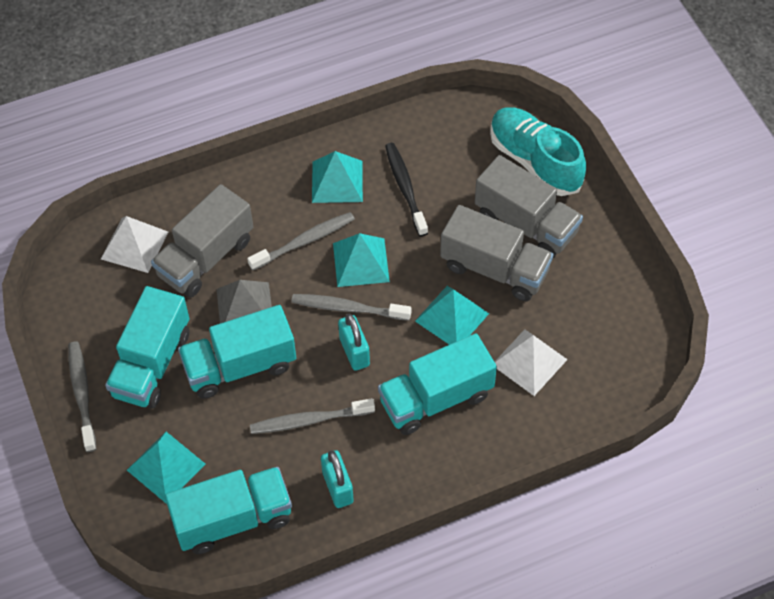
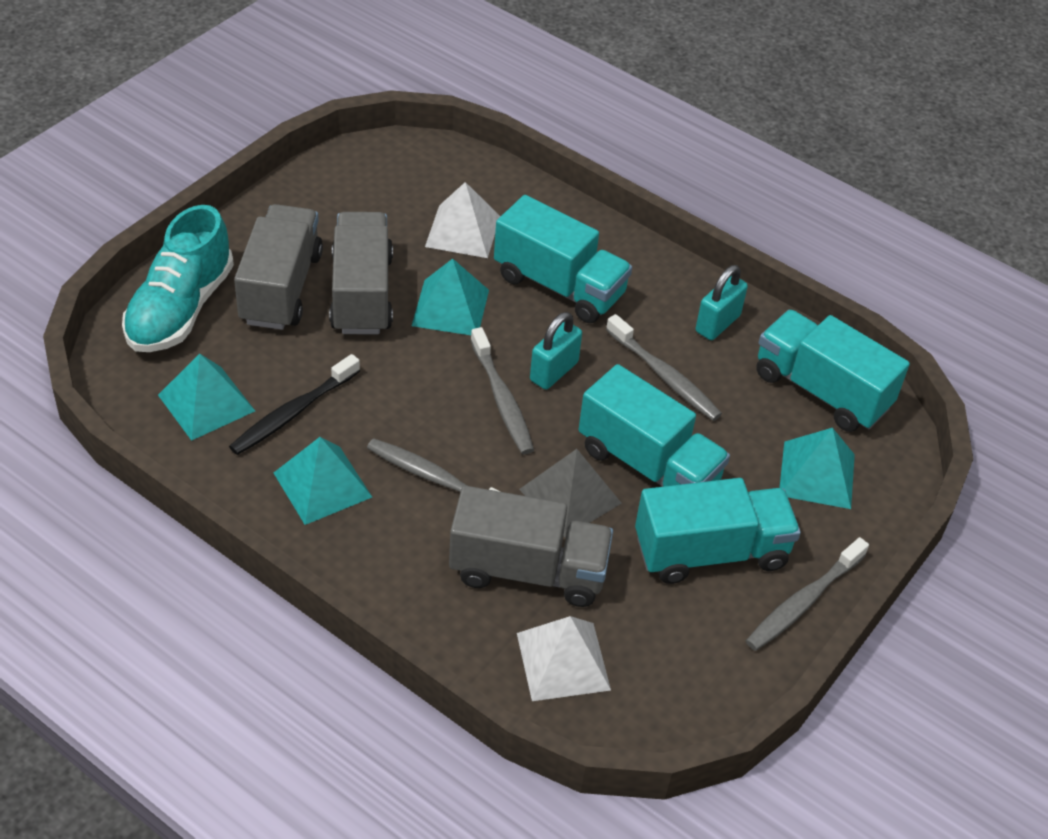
camera: 125 degrees left, 10 degrees down
(361, 262) = (430, 412): turquoise pyramid -> turquoise pyramid (206, 402)

